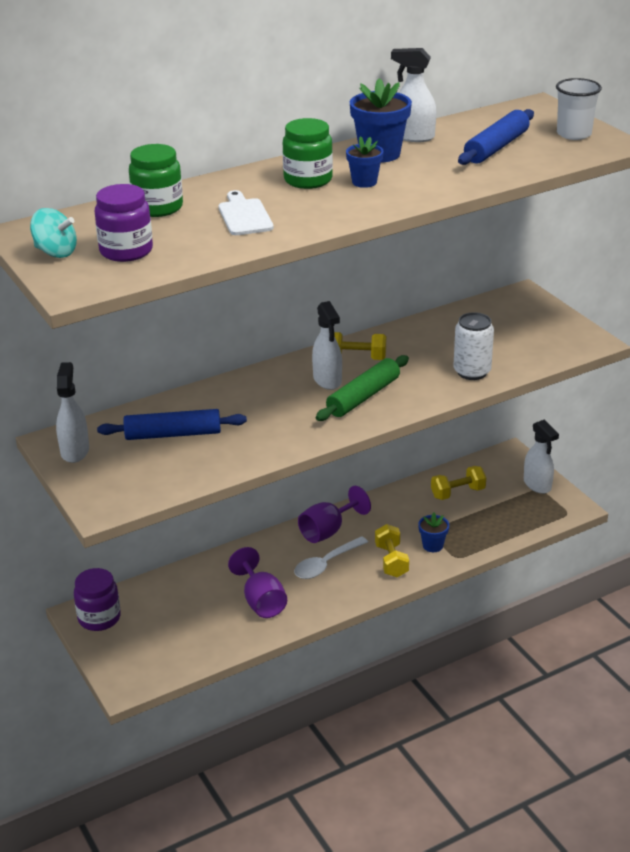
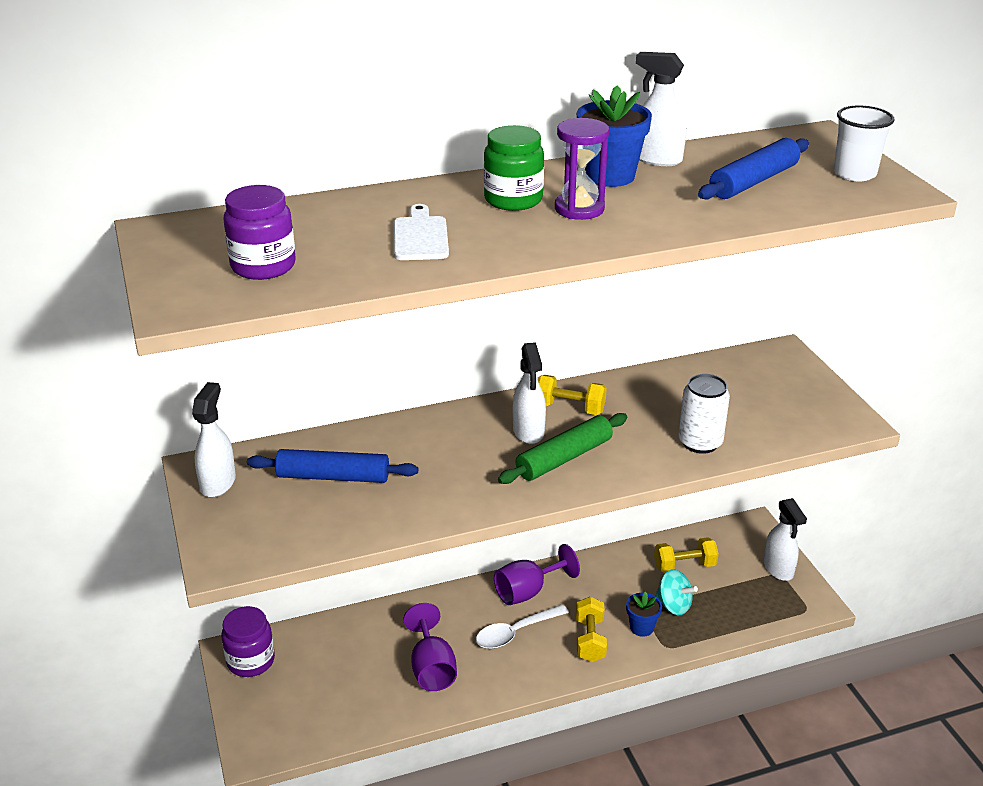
camera: 10 degrees right, 0 degrees up
(56, 252) = (182, 259): turquoise spinning top -> turquoise spinning top (673, 605)
(158, 207) = (325, 216): green jar -> none
(364, 182) = (579, 209): blue flower pot -> purple hourglass

